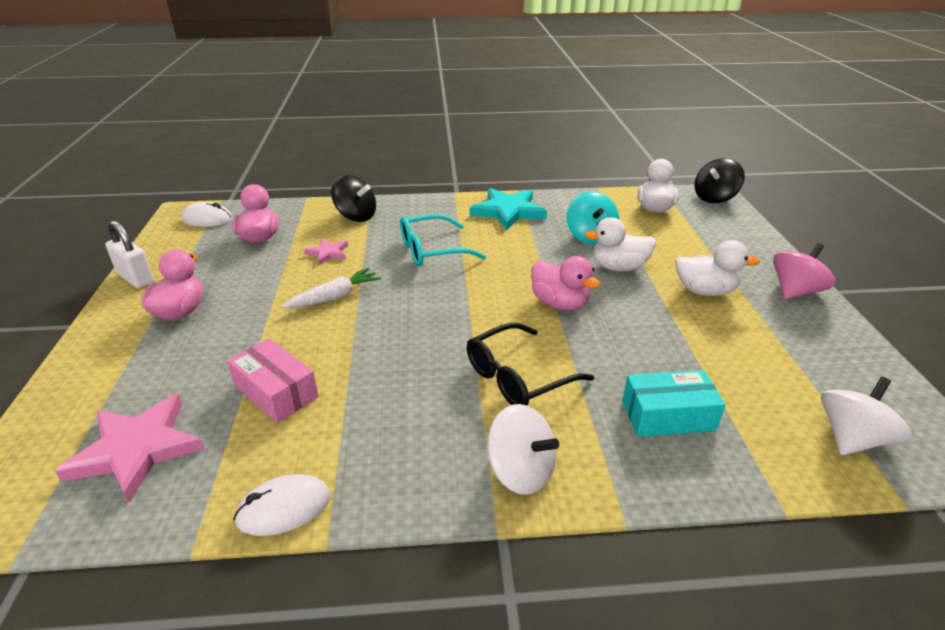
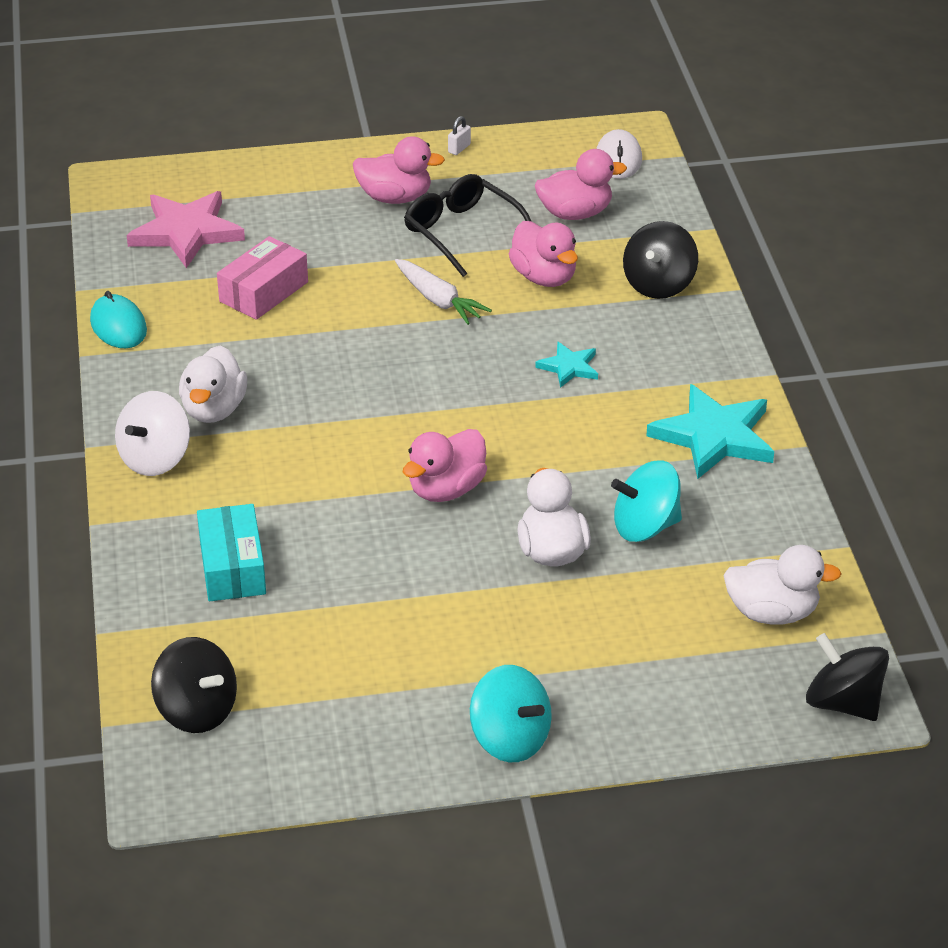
camera: 85 degrees right, 5 degrees up
(136, 278) = (459, 148): white padlock -> white padlock, size x0.48
(284, 508) = (118, 326): white mouse -> turquoise mouse
(328, 253) = (544, 277): pink star -> pink duck
(432, 250) = (569, 367): turquoise glasses -> turquoise star
(518, 377) = (293, 454): black glasses -> black glasses (462, 233)
(704, 291) = (497, 636): white duck -> white duck (214, 409)
(795, 291) = (510, 739): pink spinning top -> turquoise spinning top
(852, 438) = (197, 711): white spinning top -> black spinning top

